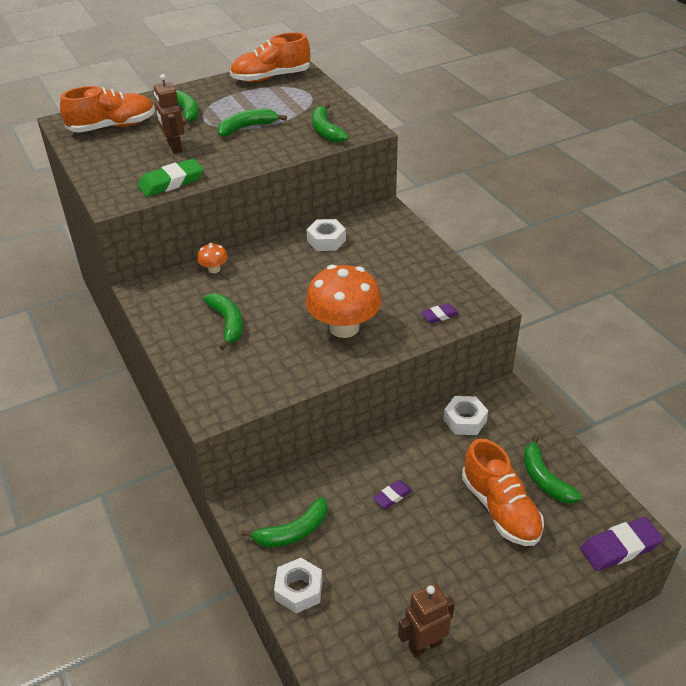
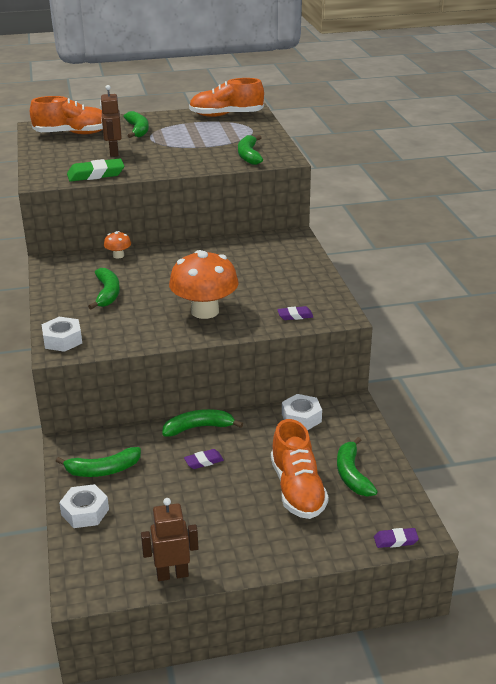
camera: 15 degrees right, 10 degrees down
(247, 127) = (183, 146): green banana -> green banana (198, 428)
(326, 240) = (226, 249): white nut -> white nut (62, 340)
(620, 547) = (395, 540): purple eraser -> purple eraser, size x0.55

